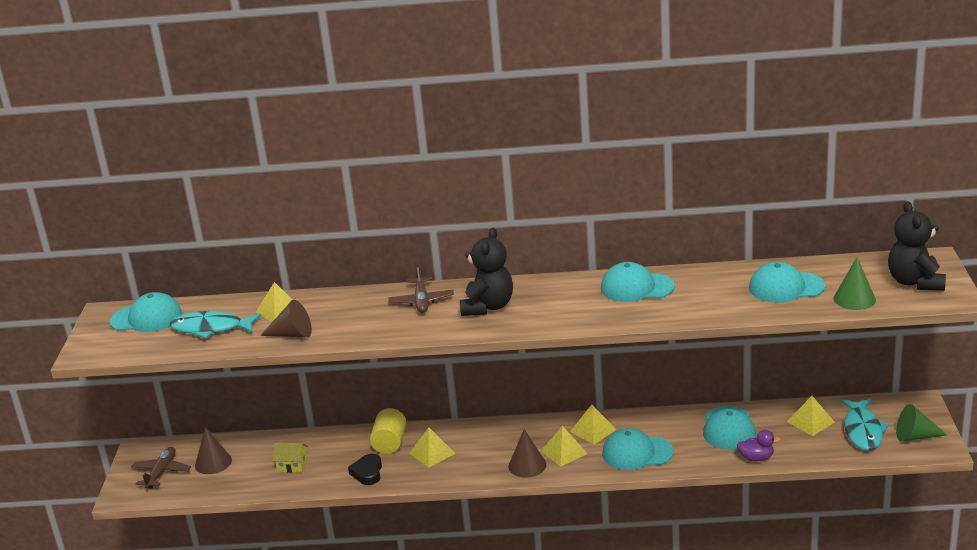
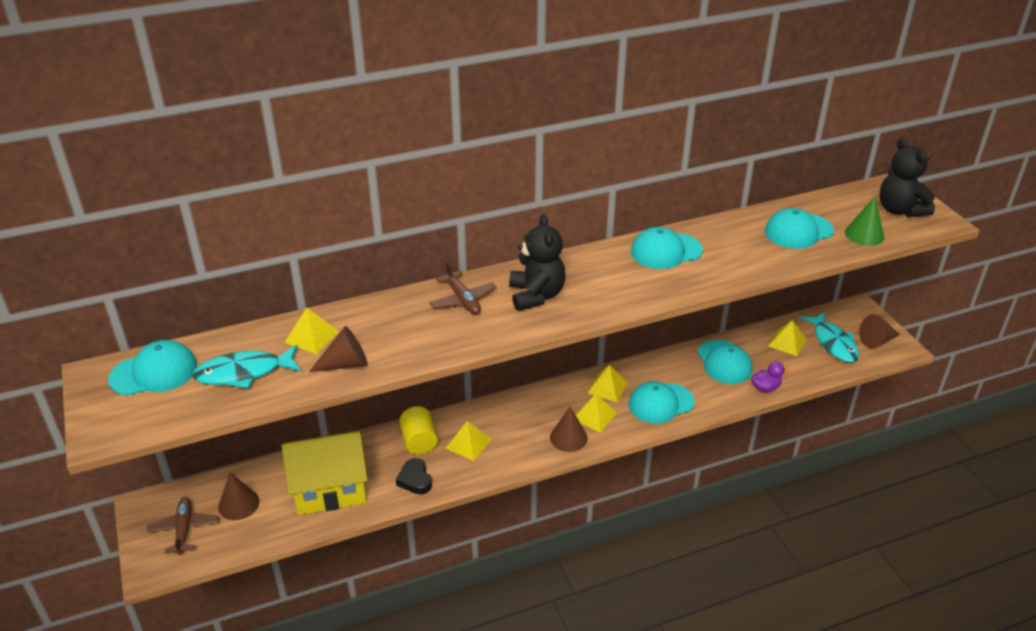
camera: 25 degrees left, 10 degrees up
(292, 465) = (330, 488): yellow house -> yellow house, size x2.40
(915, 436) = (877, 340): green cone -> brown cone

